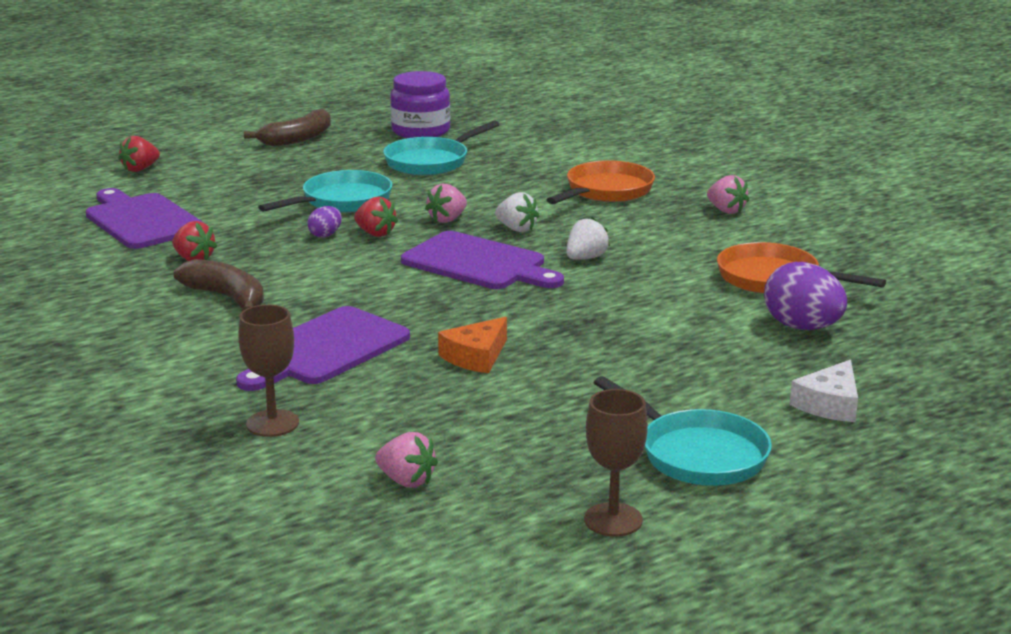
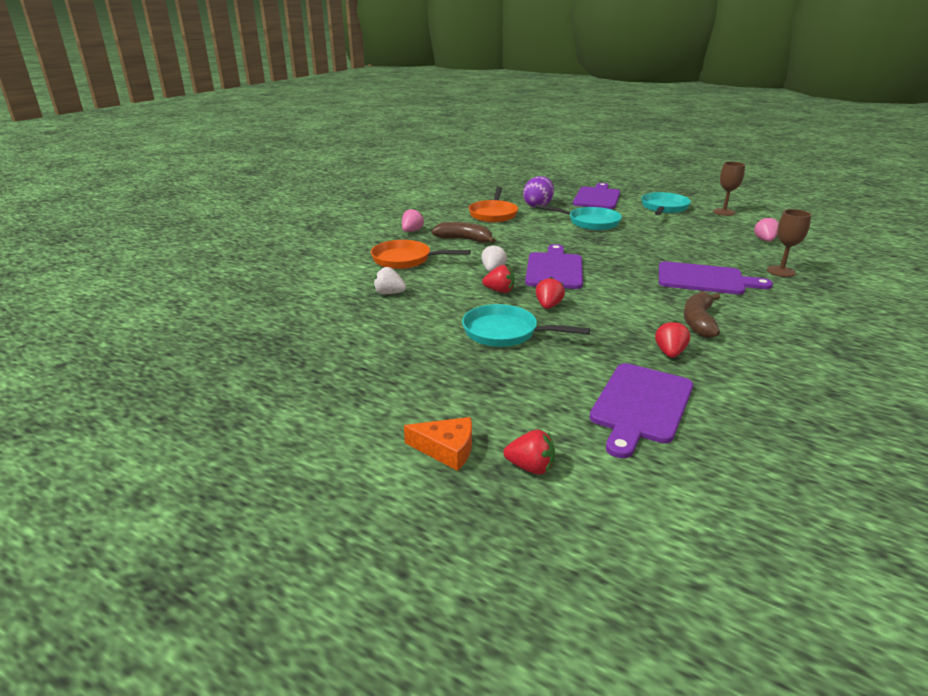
camera: 115 degrees left, 5 degrees up
(297, 139) = (367, 402): brown banana -> brown banana (464, 240)
(325, 235) = (571, 320): purple egg -> none
(420, 131) = (309, 346): purple jar -> none
(431, 162) = (389, 322): turquoise pan -> turquoise pan (590, 222)
(447, 219) = (499, 291): pink strawberry -> red strawberry
(476, 356) = (655, 249): orange cheese -> orange cheese (446, 449)
(585, 258) = (515, 248): white strawberry -> white strawberry (389, 293)
(830, 404) = (597, 197): white cheese -> purple cutting board

